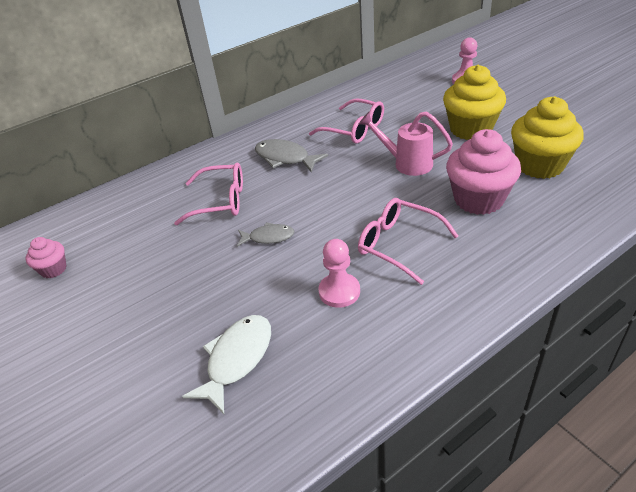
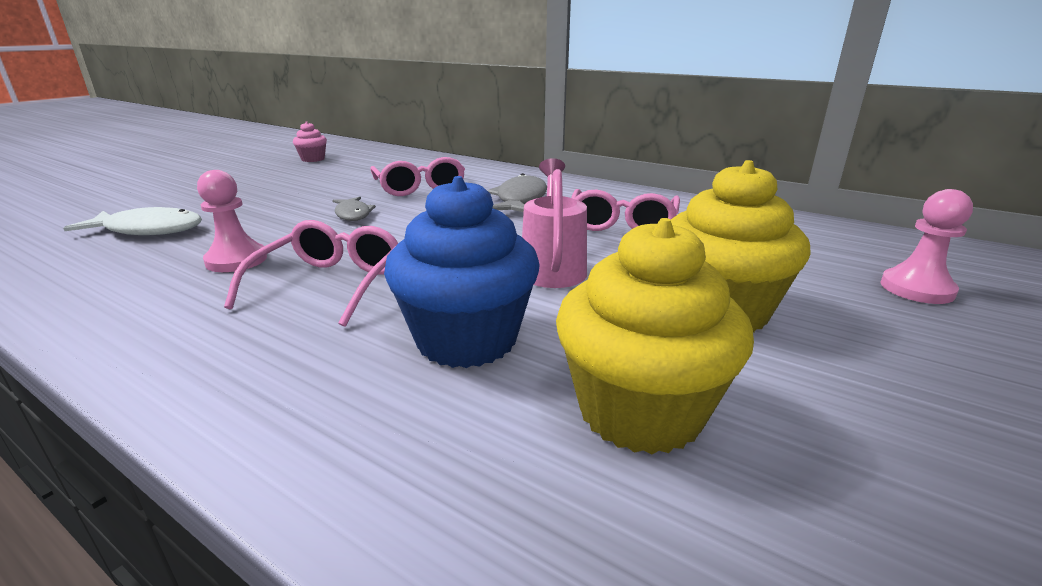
camera: 65 degrees right, 15 degrees down
(478, 199) = (466, 339): pink cupcake -> blue cupcake

